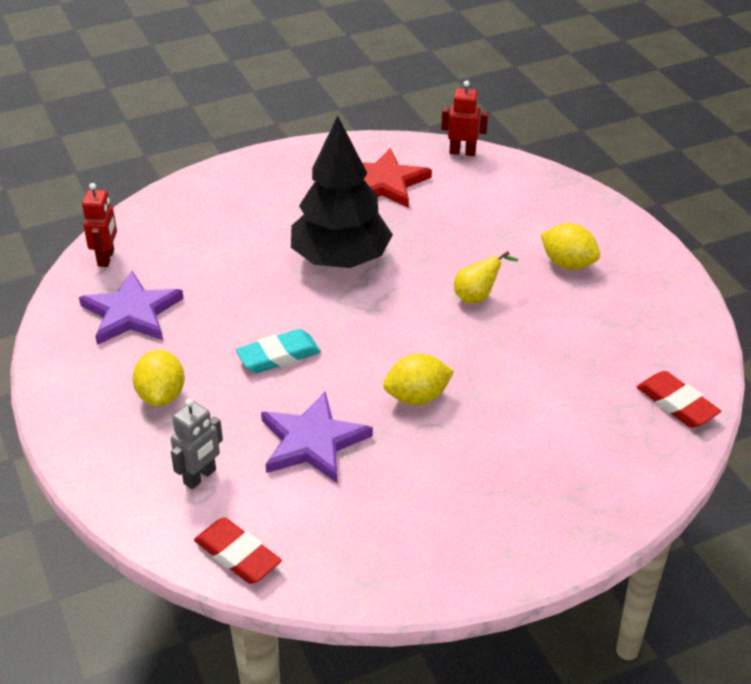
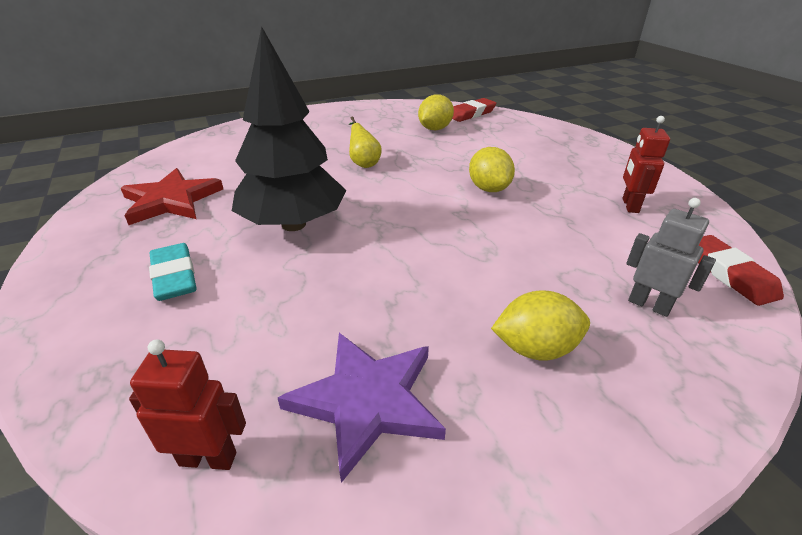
camera: 90 degrees left, 5 degrees down
(237, 555) = (729, 274): red eraser -> red eraser turned 60 degrees counterclockwise
(278, 356) = (447, 259): turquoise eraser -> turquoise eraser (174, 276)
(312, 441) = (562, 236): purple star -> none
(462, 152) = (150, 163): red robot -> red robot (630, 205)
(568, 264) = (330, 133): yellow lemon -> yellow lemon (435, 129)

